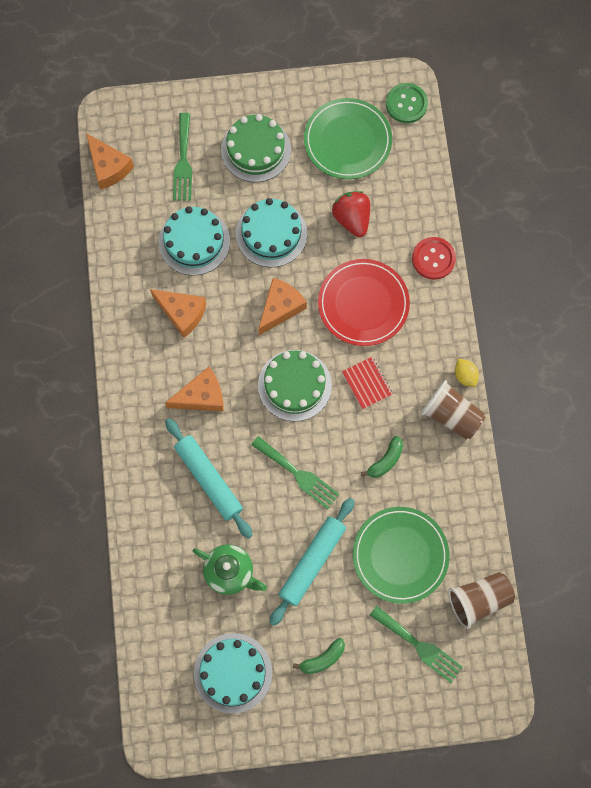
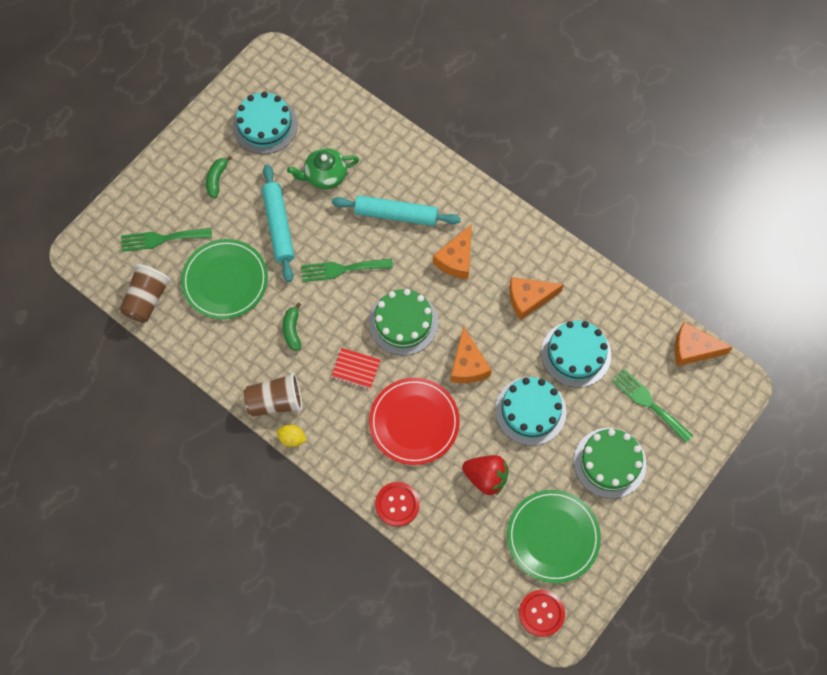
camera: 135 degrees right, 5 degrees down
(406, 104) = (541, 613): green button -> red button

